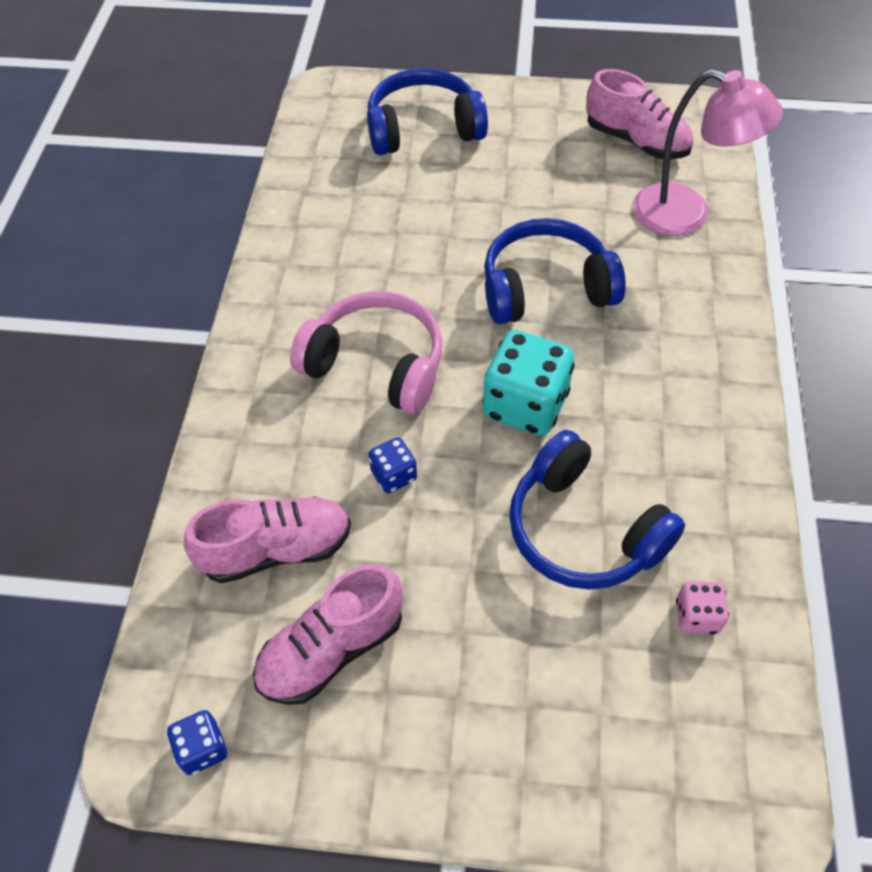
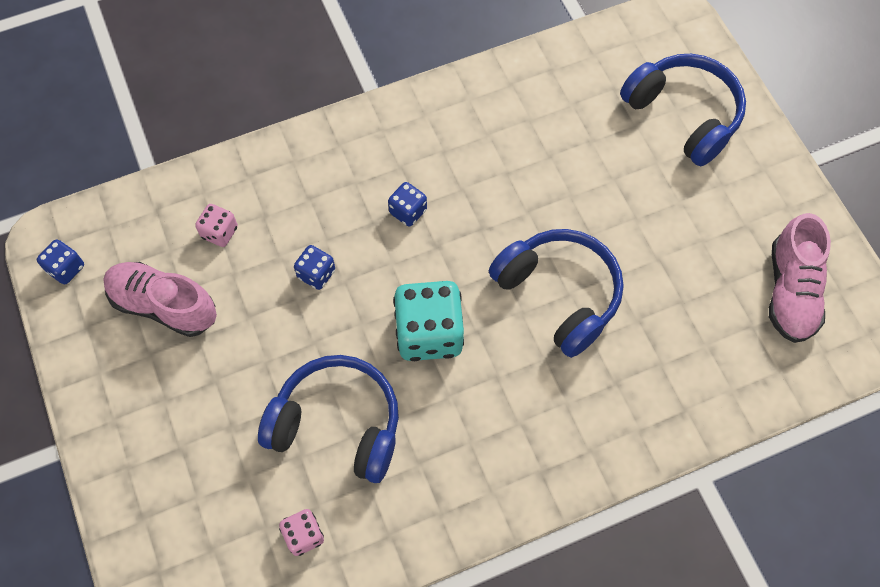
camera: 60 degrees right, 10 degrees up
(276, 549) = (219, 232): pink shoe -> pink dice
(376, 365) = (408, 211): pink headphones -> blue dice
(583, 530) = (337, 424): blue headphones -> blue headphones turned 90 degrees clockwise
(686, 215) = (721, 372): pink lamp -> none

